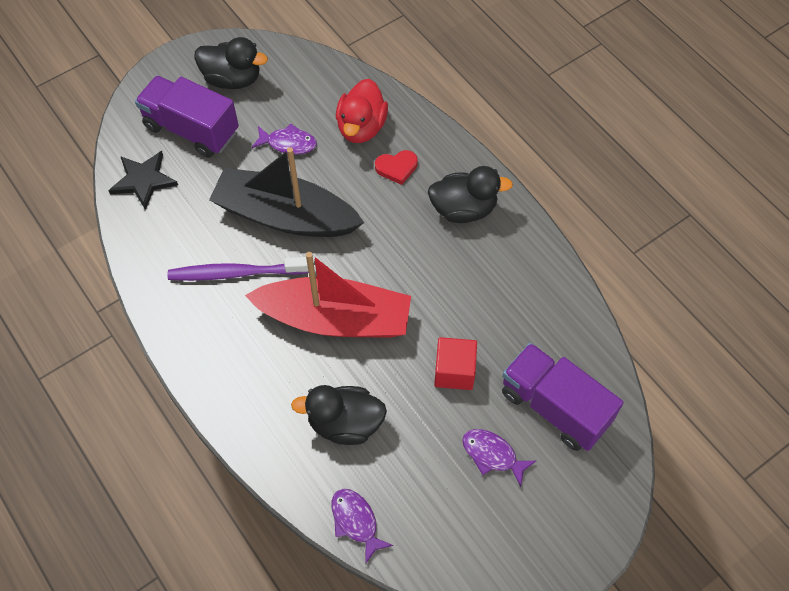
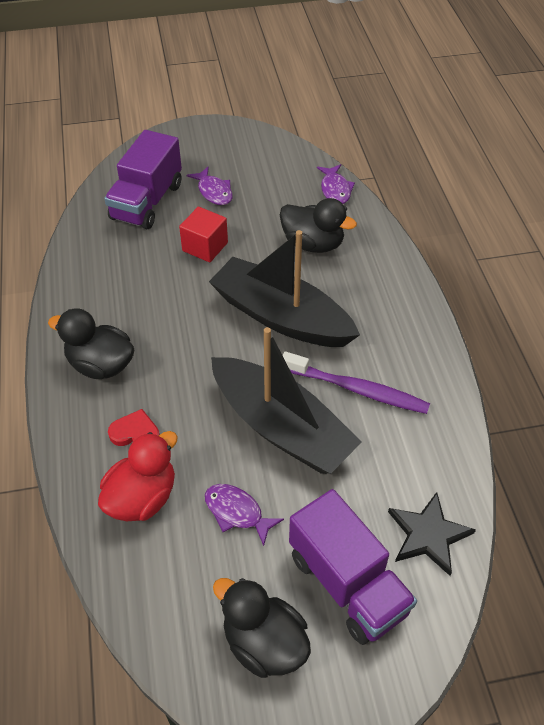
camera: 155 degrees left, 10 degrees down
(335, 319) = (281, 317): red boat -> black boat
(554, 407) = (147, 202): purple truck -> purple truck turned 45 degrees clockwise

